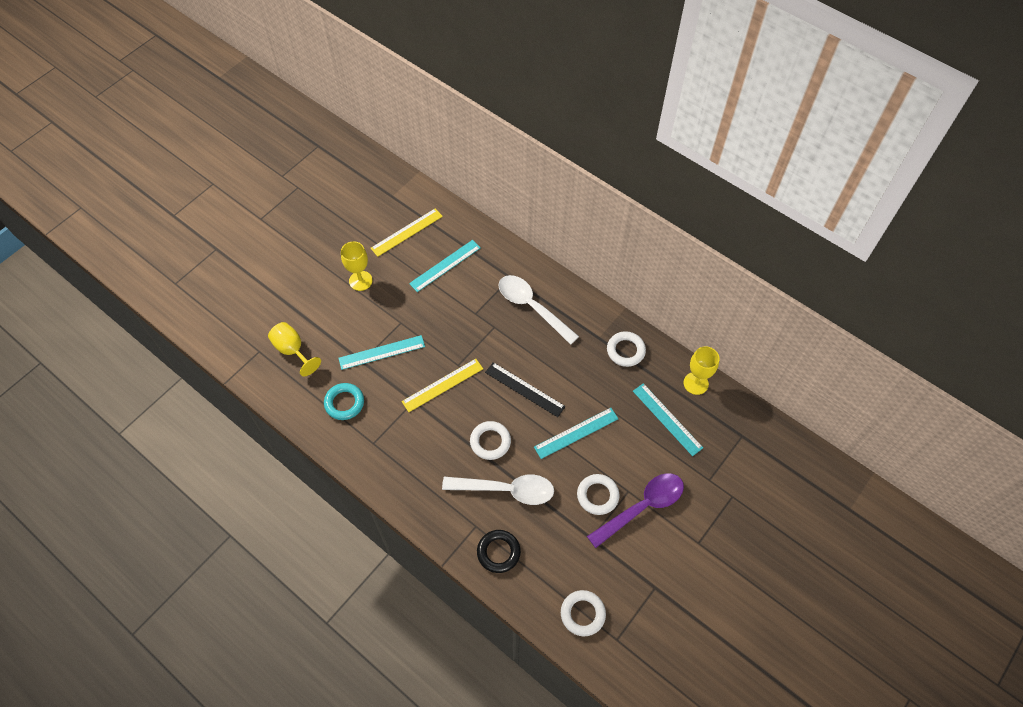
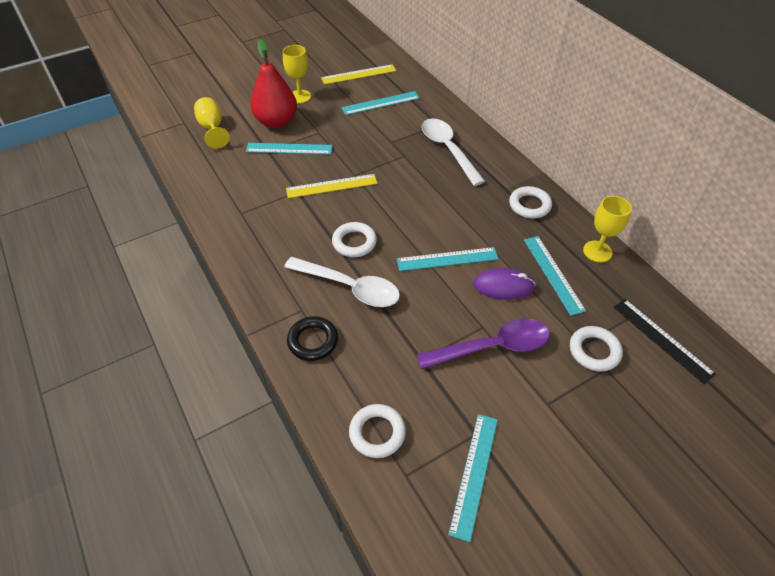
camera: 20 degrees right, 10 degrees down
(344, 403) = (233, 176): turquoise ring -> none
(353, 322) = (276, 122): none -> red pear
(525, 389) = (410, 209): black ruler -> black ruler (662, 339)
(597, 495) = (446, 321): white ring -> white ring (594, 351)
(631, 445) = (503, 286): none -> purple mouse
(664, 620) = (474, 474): none -> turquoise ruler

